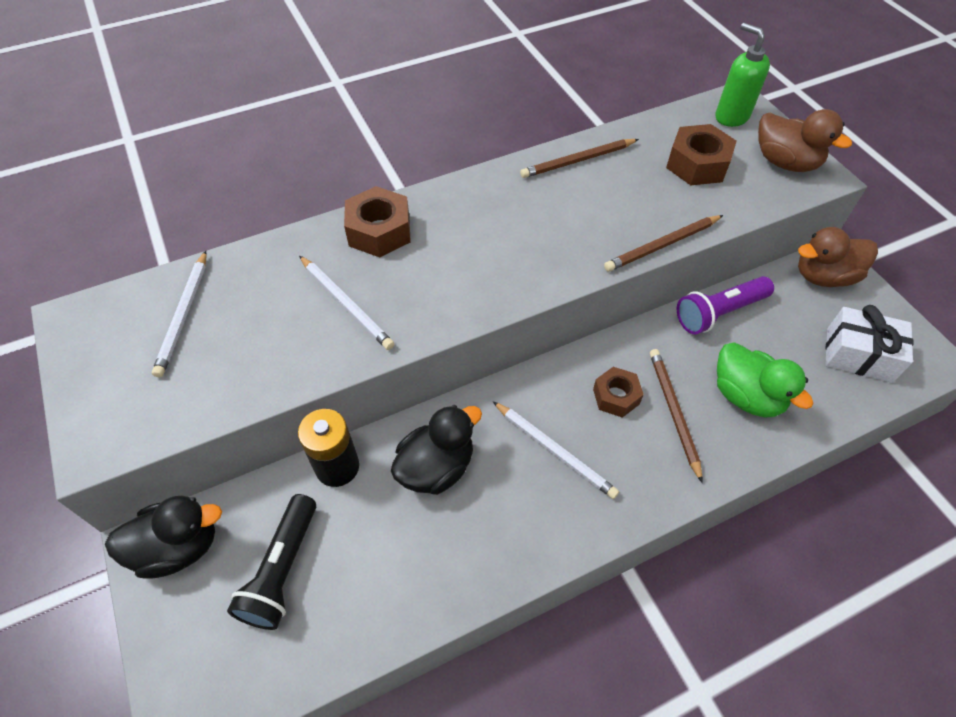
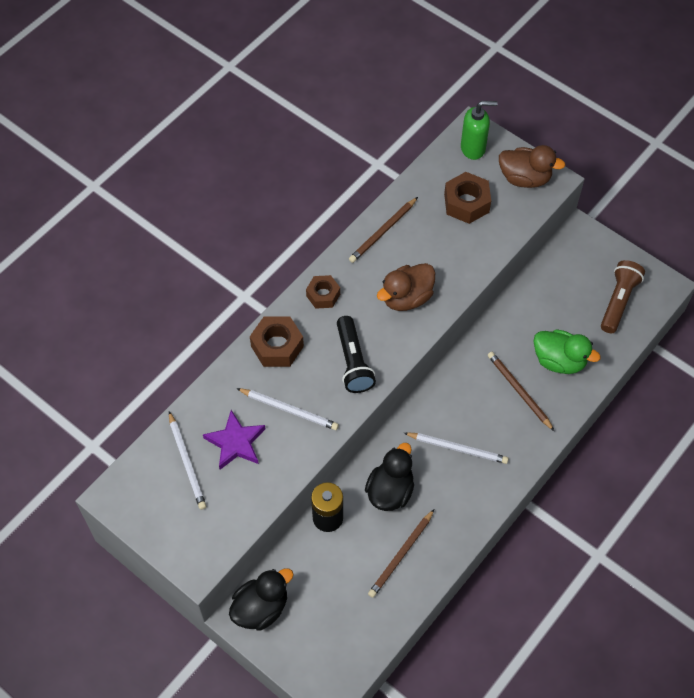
camera: 25 degrees left, 5 degrees up
(256, 316) = (235, 442): none -> purple star
(282, 570) = (333, 591): black flashlight -> black flashlight (353, 362)
(616, 396) = (479, 395): brown nut -> brown nut (323, 295)
(662, 245) = (470, 282): brown pencil -> brown pencil (401, 555)
(719, 313) = (520, 305): purple flashlight -> none
(731, 116) = (473, 148): green soap dispenser -> green soap dispenser turned 150 degrees clockwise
(823, 276) = (578, 248): brown duck -> brown duck (406, 298)
(859, 355) = (618, 301): white gift -> brown flashlight

